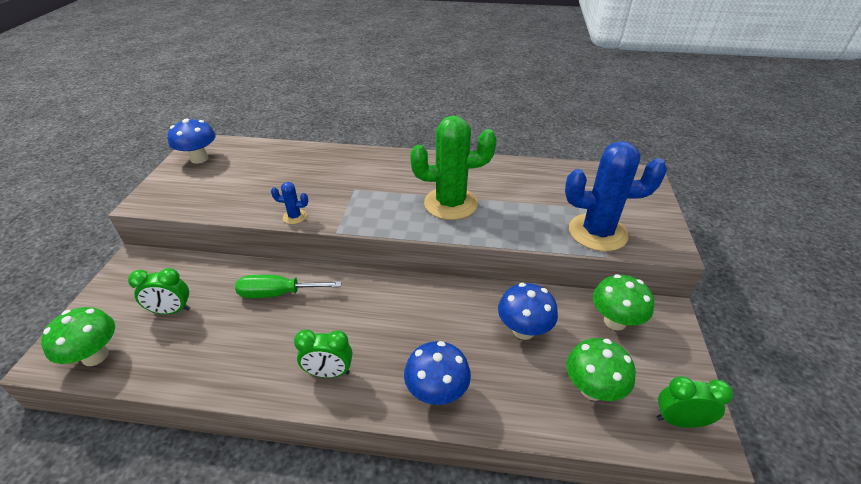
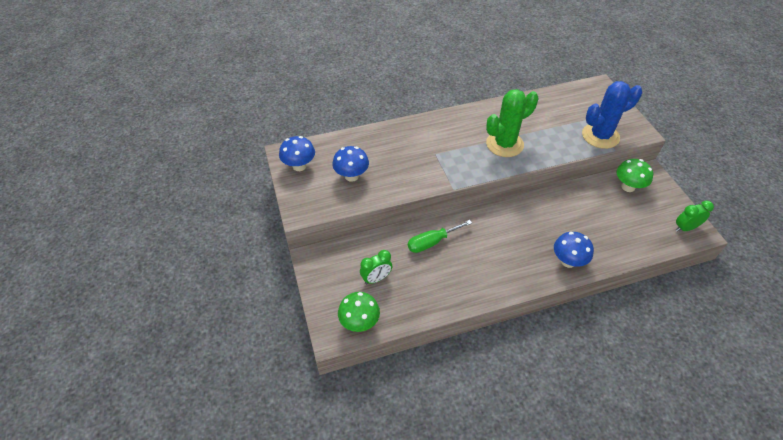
camera: 25 degrees left, 10 degrees up
(294, 217) = (416, 187): blue cactus -> none
(329, 373) = (504, 274): green clock -> none
(523, 330) = (586, 210): blue mushroom -> blue mushroom (351, 176)
(592, 389) = (639, 228): green mushroom -> none

